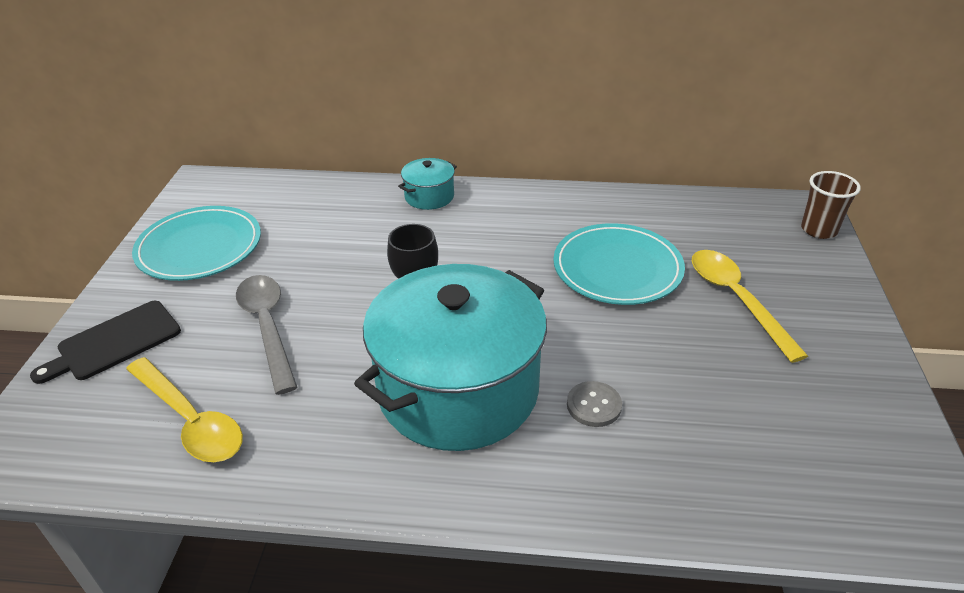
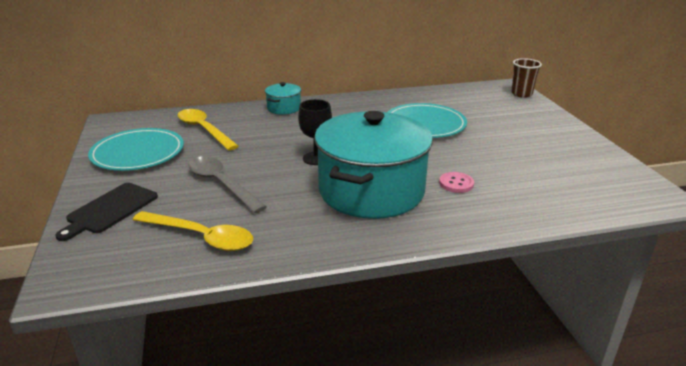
camera: 20 degrees left, 10 degrees down
(594, 405) = (456, 183): grey button -> pink button
(736, 299) = (500, 128): yellow spoon -> yellow spoon (204, 130)

